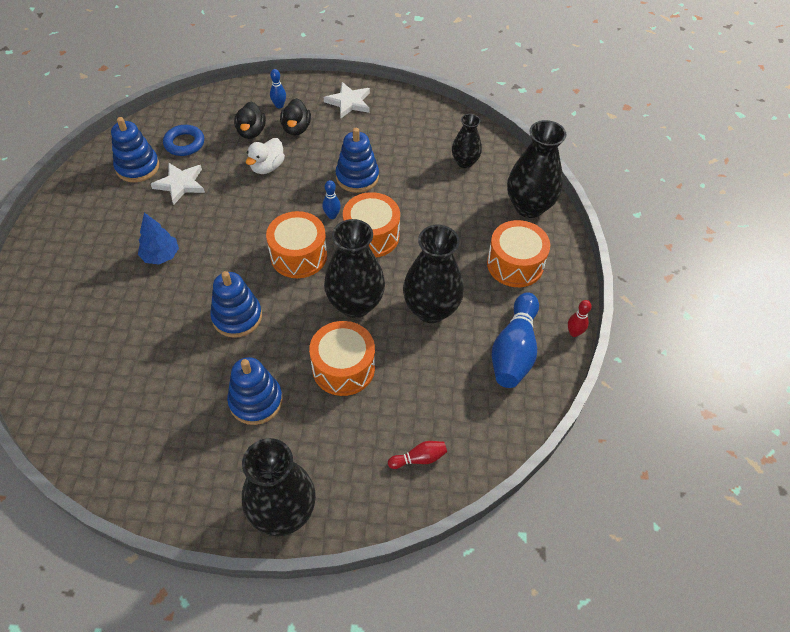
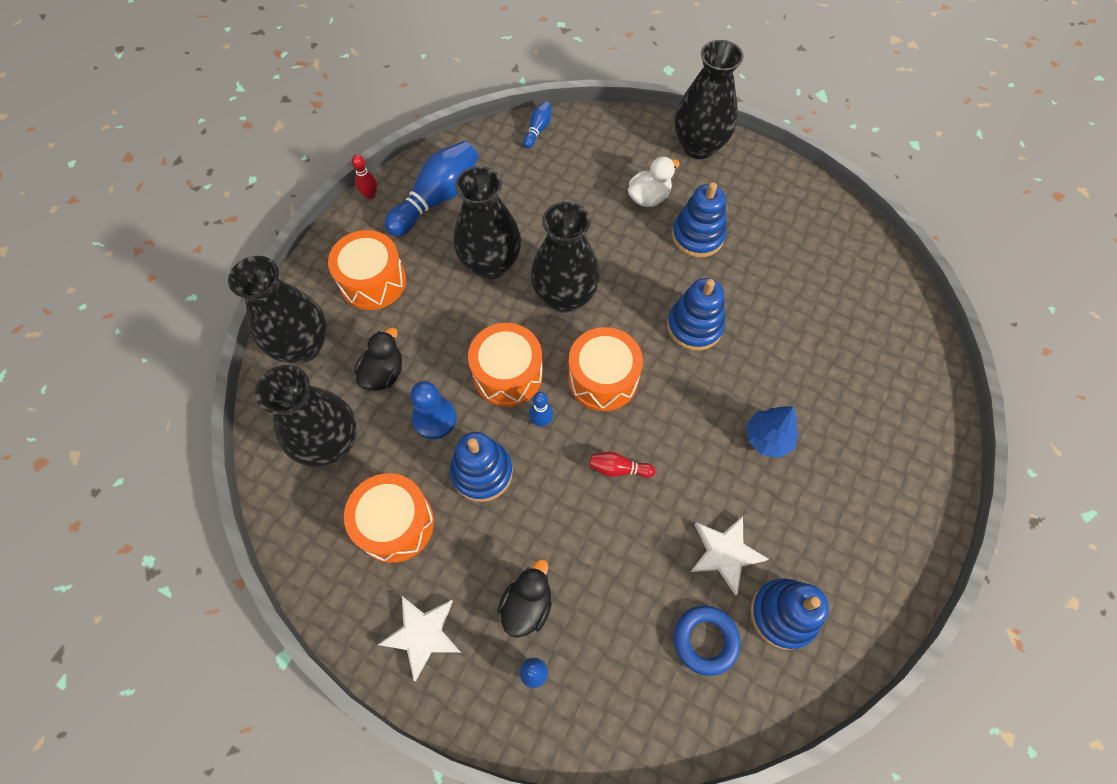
camera: 155 degrees left, 10 degrees up
(251, 132) = (597, 625): black duck -> black duck (383, 373)
(267, 167) = (595, 539): white duck -> white duck (649, 197)
(343, 368) = (604, 238): orange drum -> orange drum (395, 524)
(406, 195) = (434, 418): none -> blue pawn
(419, 458) = (573, 146): red bowling pin -> red bowling pin (618, 469)
(465, 162) = (330, 443): black vase -> black vase, size x1.72
(466, 465) = (538, 130): none -> blue bowling pin

